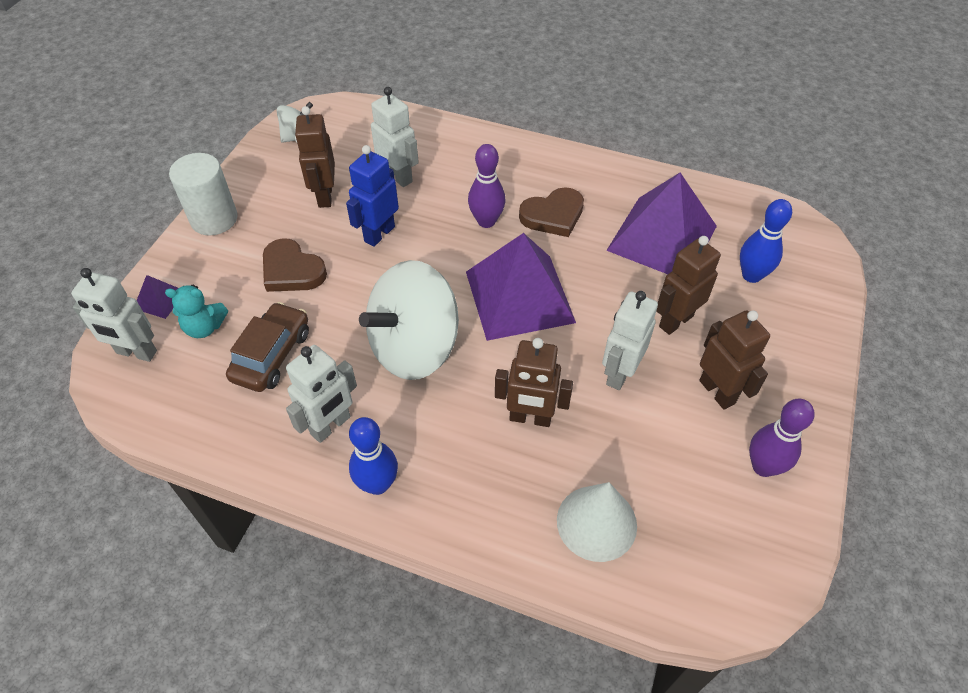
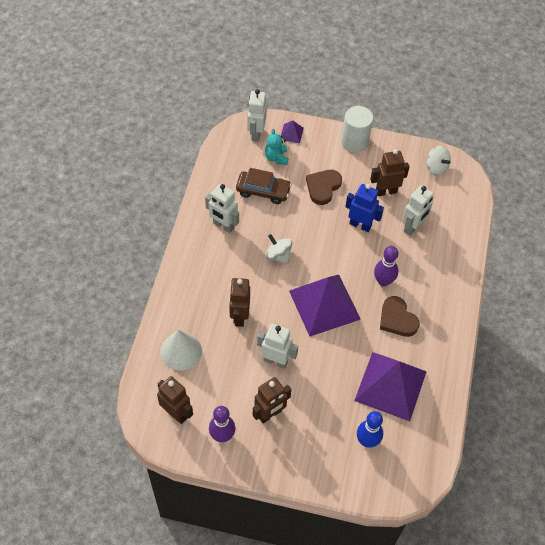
camera: 80 degrees right, 5 degrees up
(377, 484) = (193, 251): blue bowling pin -> none
(414, 347) = (278, 255): white spinning top -> white spinning top, size x0.49
(675, 321) = (320, 392): brown robot -> brown robot (176, 413)

